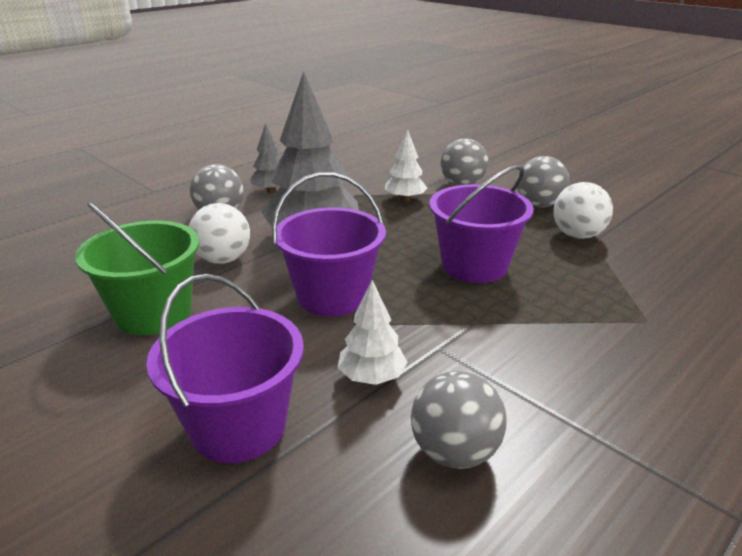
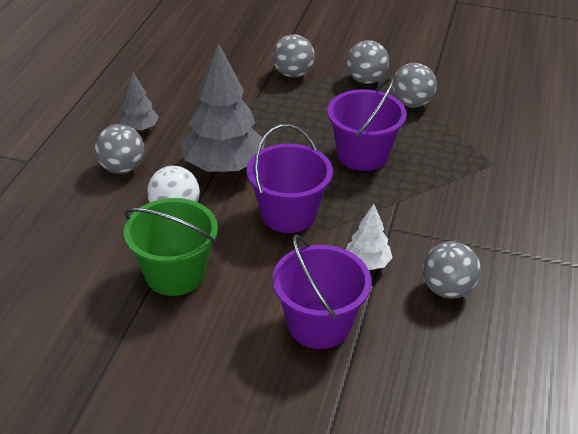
camera: 30 degrees left, 10 degrees up
(405, 199) = (261, 104): white tree -> none
(577, 235) = (411, 103): white ball -> grey ball

